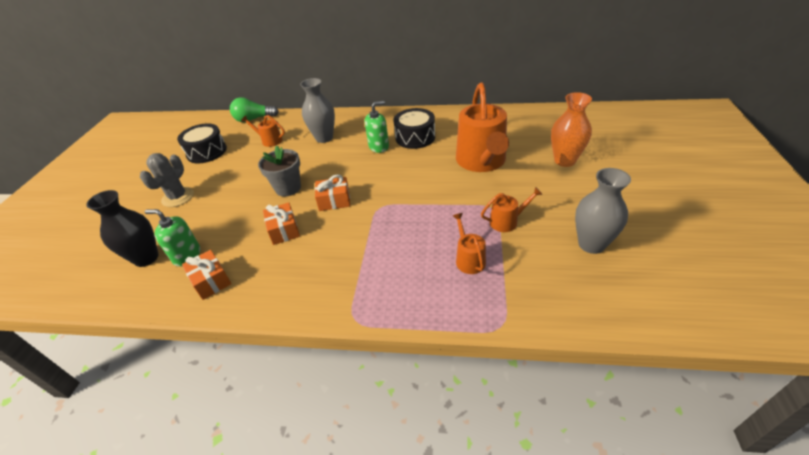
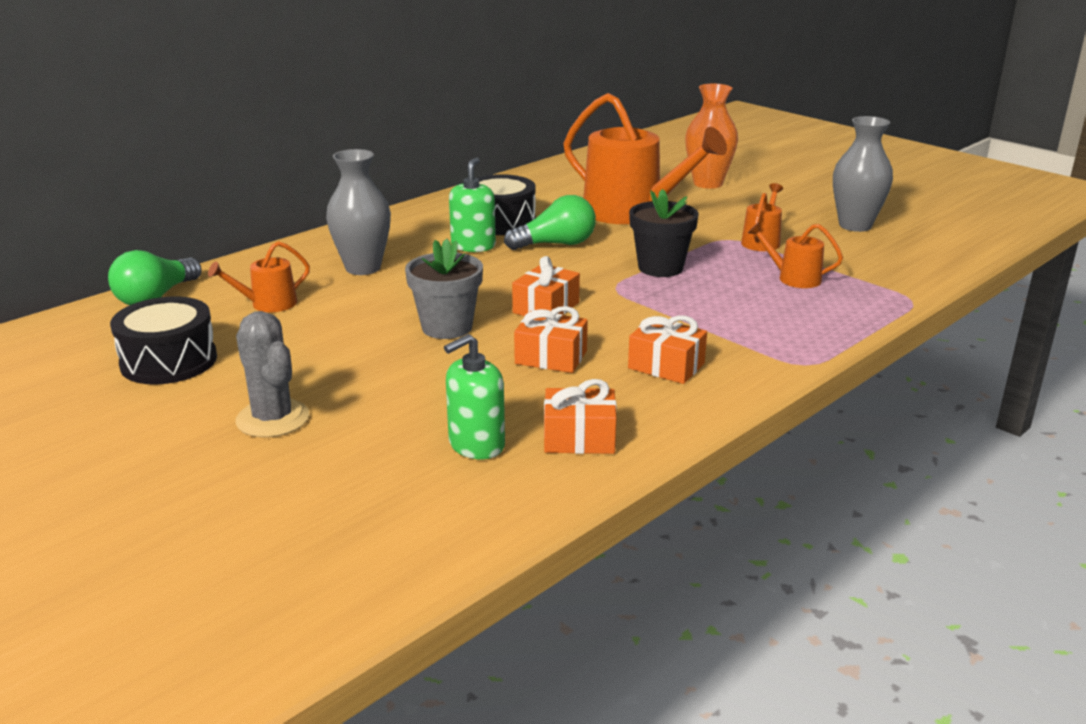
camera: 55 degrees left, 15 degrees down
(146, 258) = (414, 484): black vase -> none
(306, 269) = (666, 366): none -> orange gift
(409, 164) = (556, 244): none -> green light bulb
(422, 207) = (660, 268): none -> black flower pot

